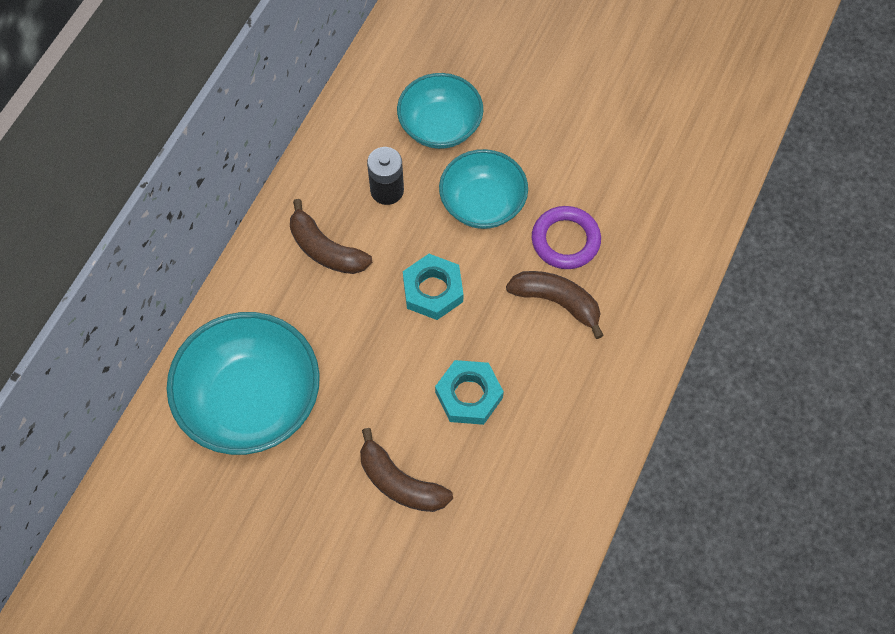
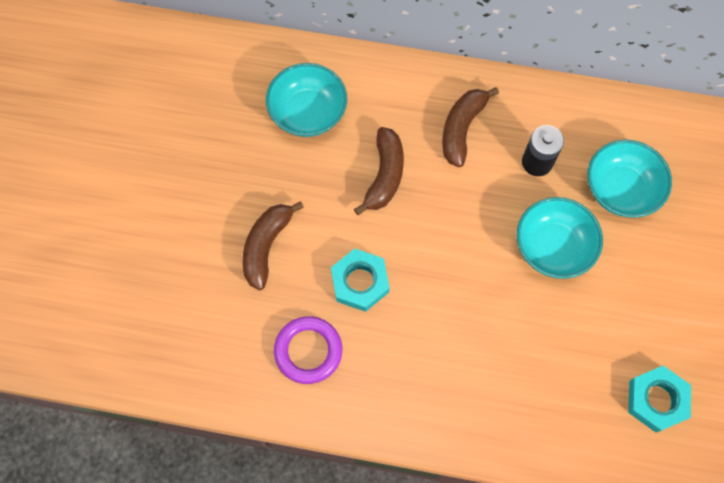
camera: 75 degrees right, 5 degrees up
(251, 400) = (308, 112): turquoise bowl -> turquoise bowl, size x0.64
(433, 290) = (451, 226): turquoise nut -> turquoise nut (656, 400)
(557, 302) = (474, 337): brown banana -> brown banana (384, 175)
(565, 240) = (540, 331): purple ring -> purple ring (308, 351)

